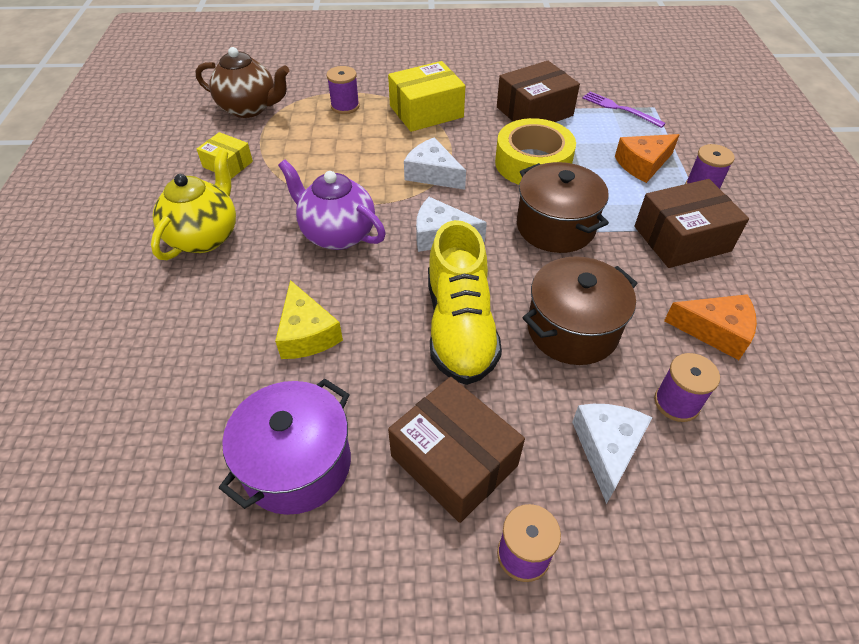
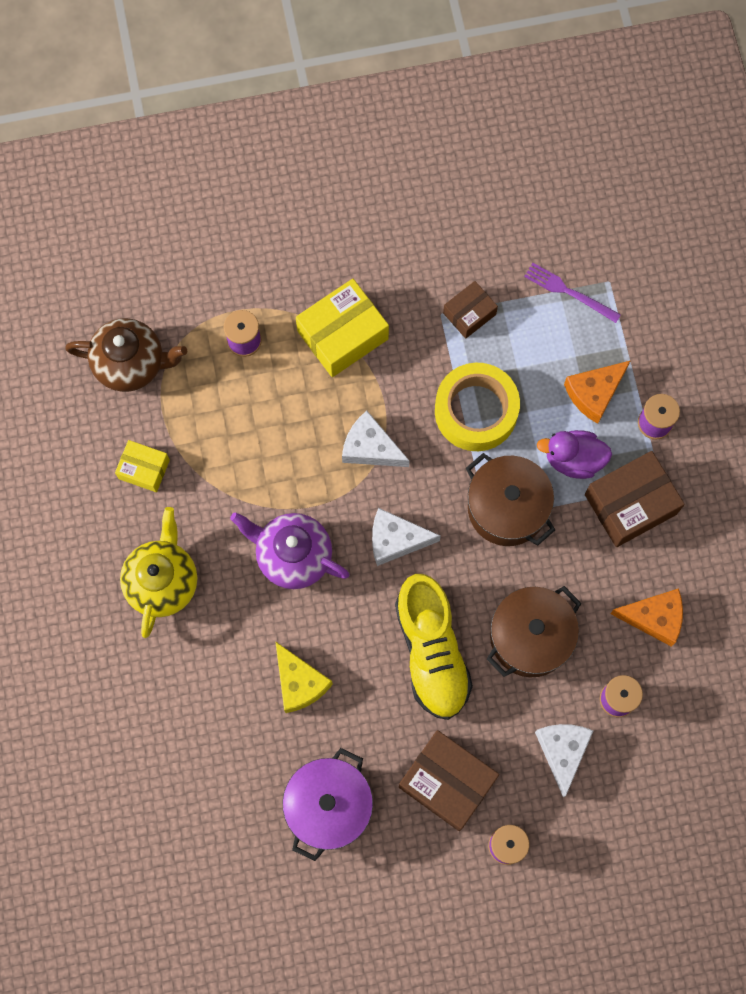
camera: 10 degrees left, 25 degrees up
(534, 111) = (469, 314): brown box -> brown box, size x0.58
(623, 202) = (573, 459): none -> purple duck

